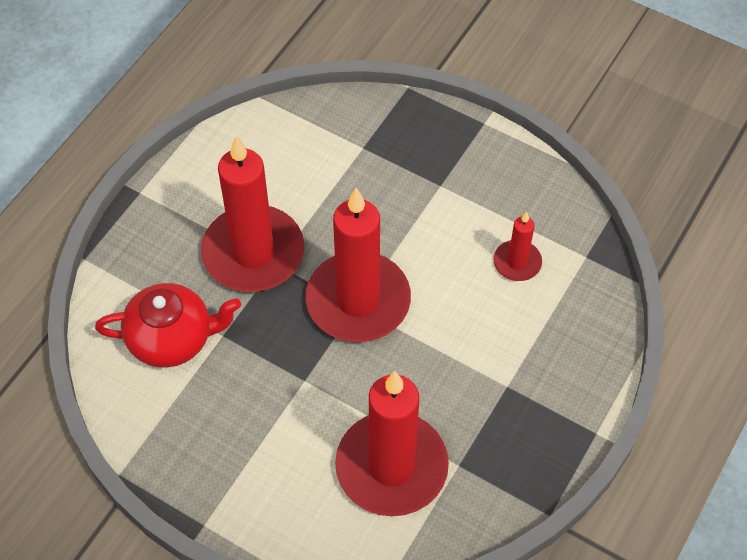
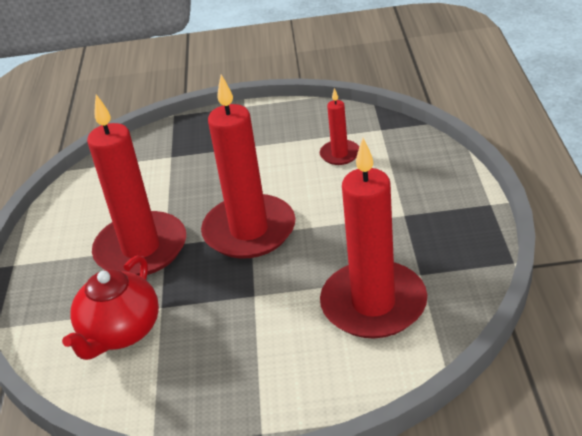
camera: 30 degrees left, 20 degrees down
(172, 339) = (120, 332): red teapot -> red teapot turned 150 degrees clockwise

